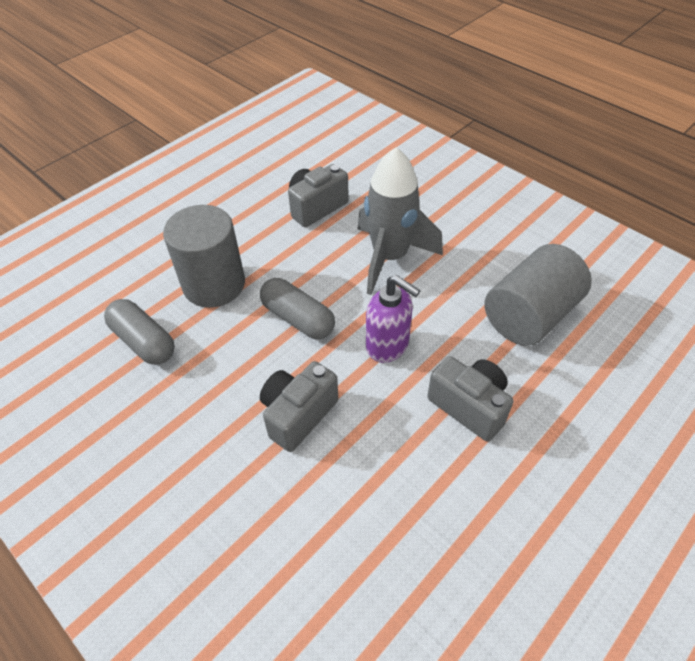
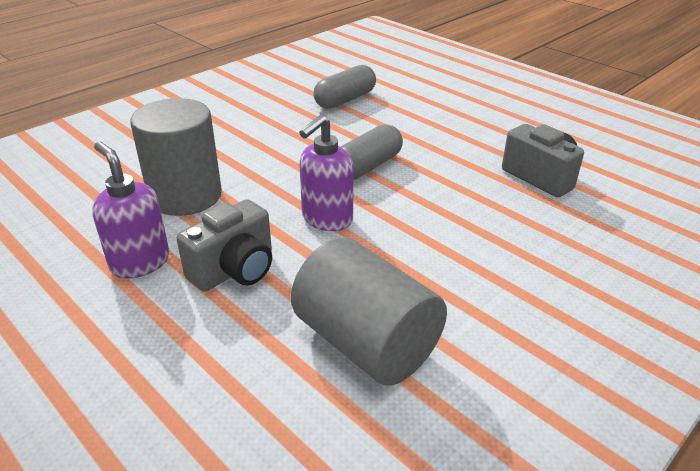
camera: 90 degrees right, 15 degrees down
(214, 284) = (410, 124): grey cylinder -> grey cylinder (185, 196)
(298, 414) = (255, 168): grey camera -> none
(390, 257) = (464, 227): grey rocket -> none
(473, 488) = (140, 262): none -> purple soap dispenser

